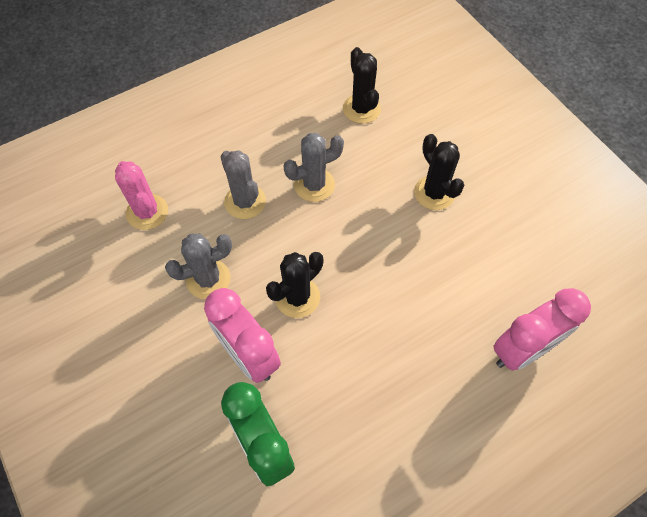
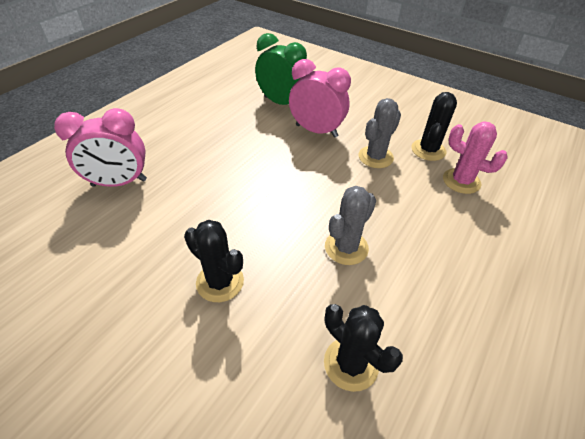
camera: 155 degrees right, 15 degrees down
(245, 201) = (395, 213): grey cactus -> none
(297, 297) = (305, 165): black cactus -> black cactus (428, 150)
(522, 350) = (119, 183): pink clock -> pink clock turned 135 degrees counterclockwise

